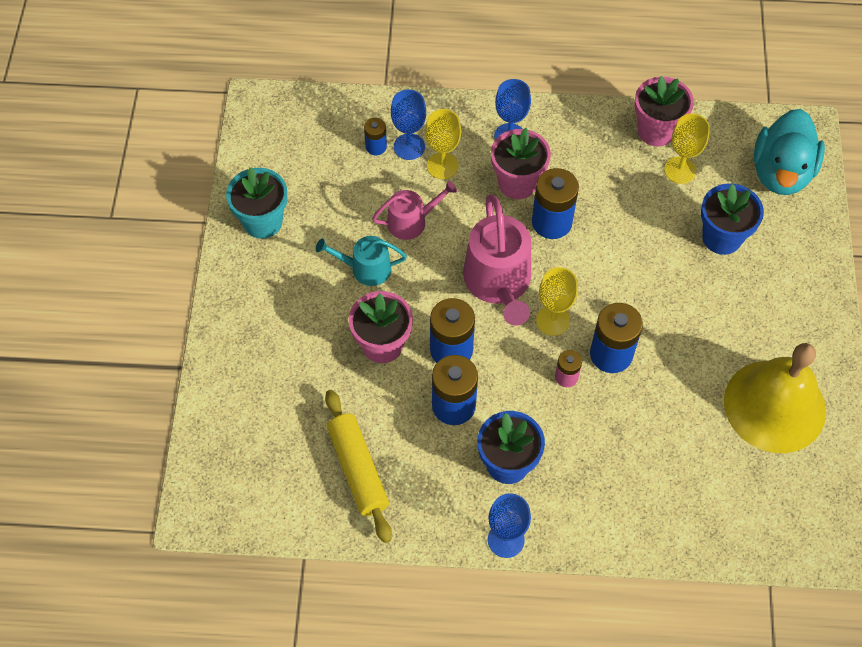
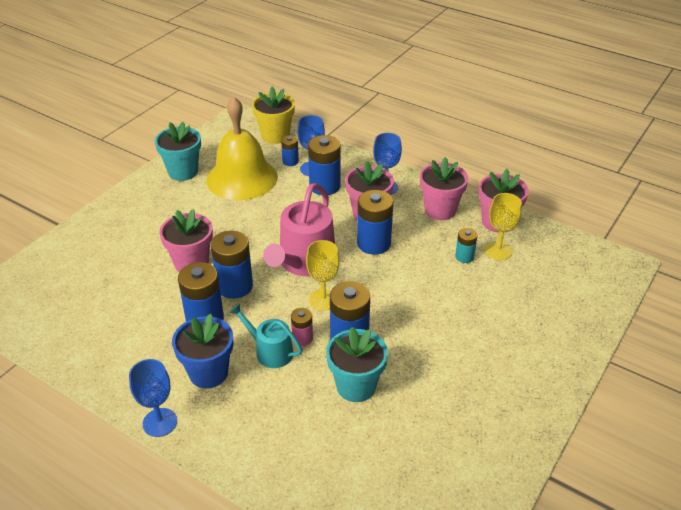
camera: 30 degrees right, 20 degrees down
(327, 114) = (275, 136): none -> yellow flower pot
(358, 469) = (103, 327): yellow rolling pin -> none
(366, 268) = (222, 219): turquoise watering can -> turquoise watering can (270, 351)
(411, 221) = (276, 206): pink watering can -> none
(442, 166) = (325, 186): yellow goblet -> blue battery
(588, 142) = (440, 210): none -> pink flower pot
(652, 195) = (464, 257): none -> turquoise battery
(654, 403) = (356, 386): none -> turquoise flower pot
(721, 237) = (500, 303): blue flower pot -> none
(774, 406) = (458, 435): yellow bell -> yellow bell (242, 178)
(781, 172) = (582, 282): turquoise duck -> none

